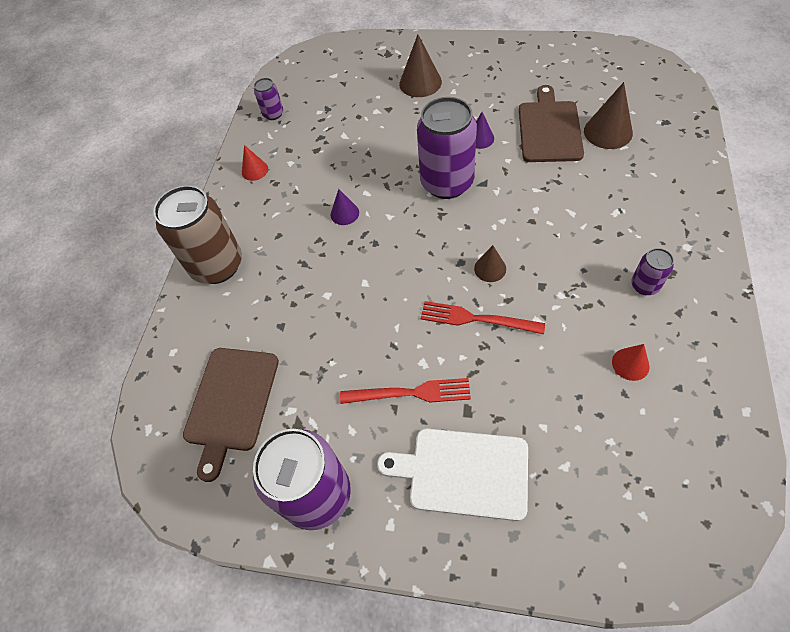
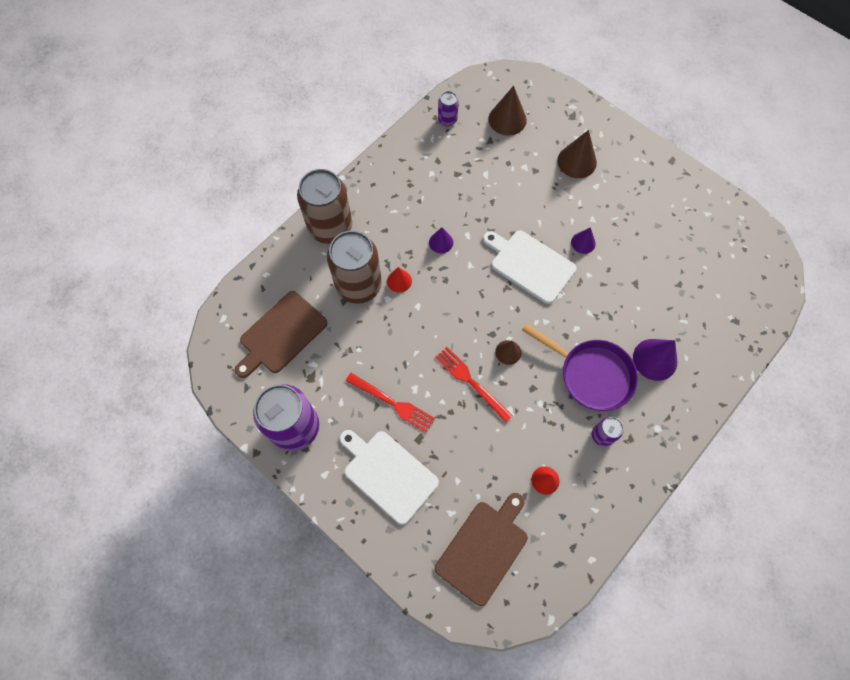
camera: 25 degrees right, 10 degrees up
(254, 170) = (402, 163): red cone -> red cone (399, 281)
(287, 301) = (359, 285): none -> brown can
(447, 183) = (530, 264): purple can -> white cutting board
(549, 129) = (641, 268): brown cutting board -> brown cutting board (484, 548)
(585, 239) = (591, 374): none -> purple pan
(608, 132) = (683, 300): brown cone -> brown cone (507, 119)
(629, 191) = (655, 359): none -> purple cone

